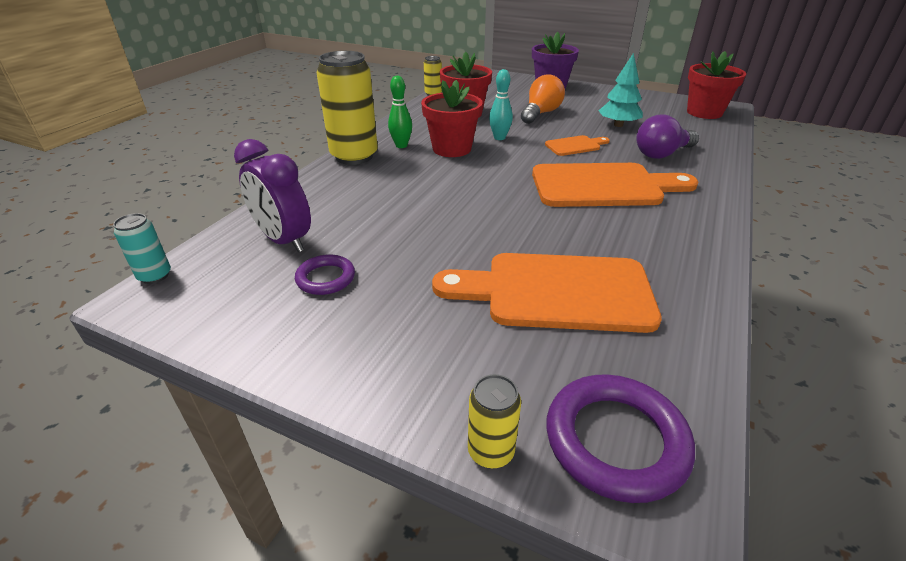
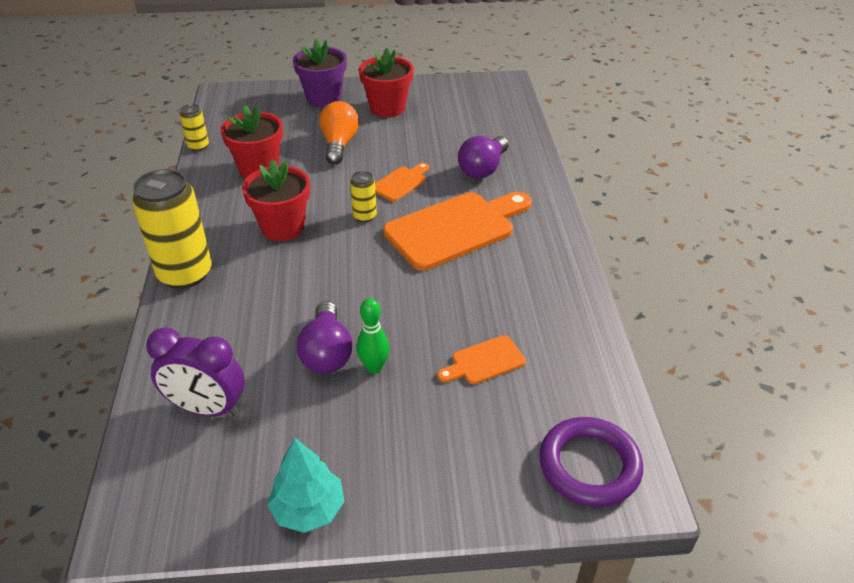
camera: 30 degrees left, 5 degrees up
(155, 276) = (112, 503): turquoise can -> none
(325, 278) = (285, 431): purple ring -> none
(401, 145) = (225, 240): green bowling pin -> green bowling pin (374, 367)
(412, 235) = (327, 353): none -> purple light bulb
(491, 451) = (520, 513): yellow can -> yellow can (364, 216)
(499, 138) = (320, 195): turquoise bowling pin -> none
(557, 292) = (484, 361): orange cutting board -> orange cutting board, size x0.47
(618, 125) = (424, 139): turquoise tree -> turquoise tree (308, 509)
(704, 112) = (492, 97): red flower pot -> red flower pot (387, 108)

